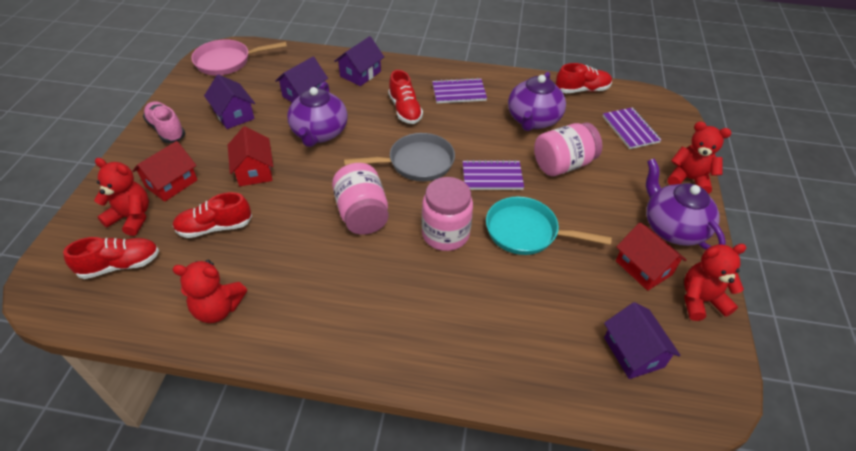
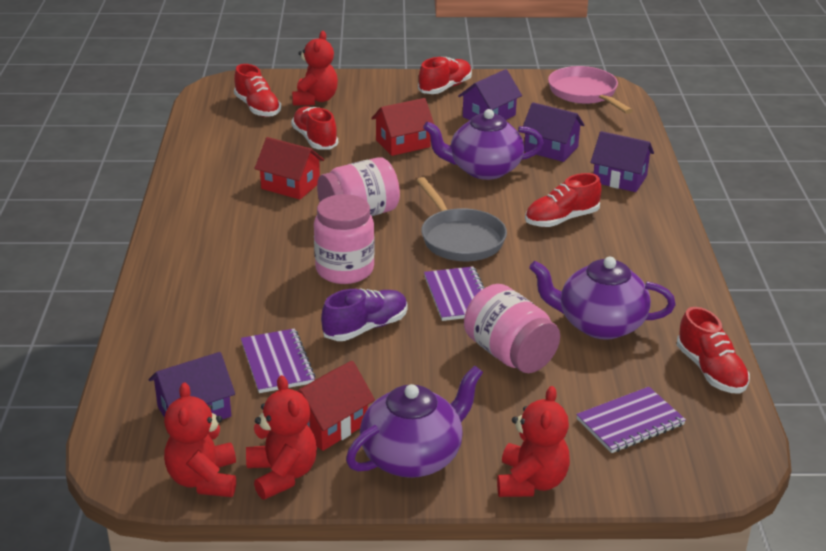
camera: 80 degrees right, 15 degrees down
(166, 130) = (445, 88): pink shoe -> red shoe
(171, 183) = (367, 107): red house -> red house (290, 185)
(218, 308) = (217, 160): red teddy bear -> red teddy bear (203, 480)
(459, 92) = (627, 257): purple notebook -> purple notebook (277, 363)
(527, 232) = (365, 328): turquoise pan -> purple shoe

